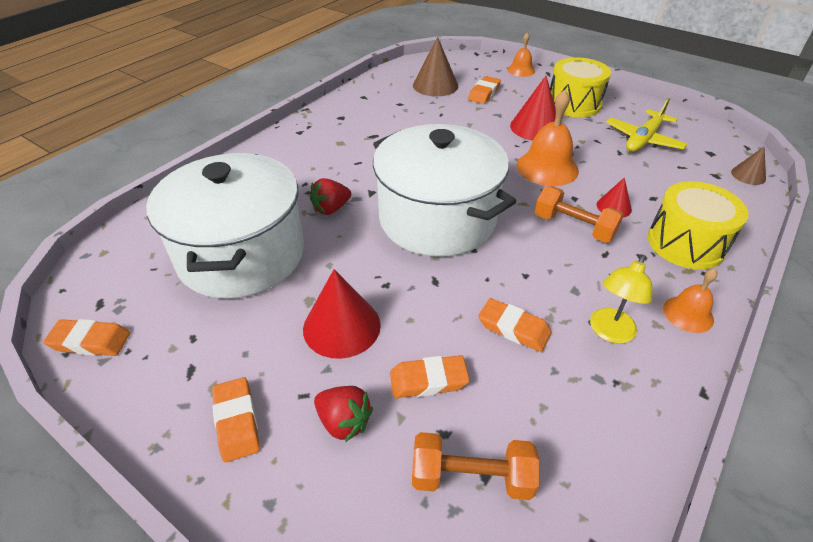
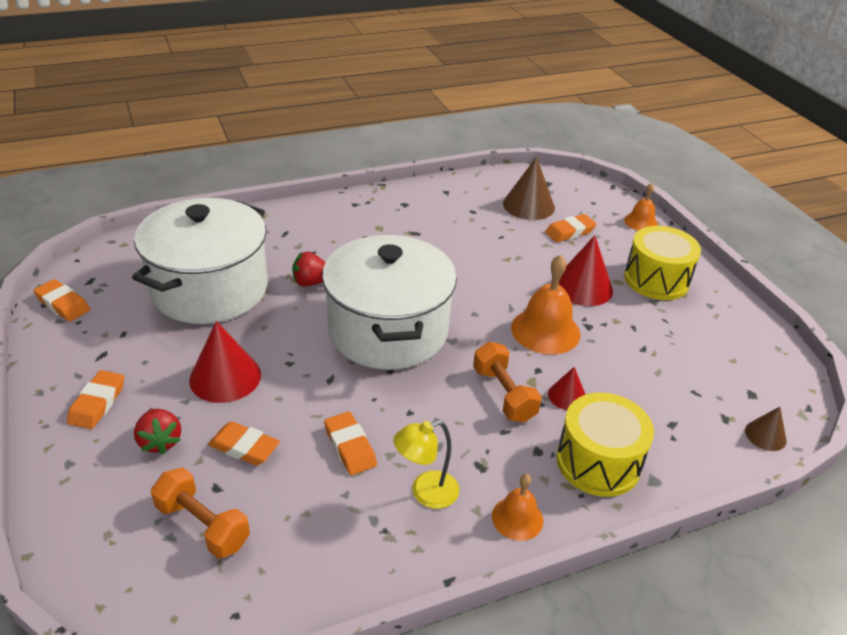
camera: 30 degrees right, 5 degrees down
(643, 139) = (688, 347): yellow plane -> none

